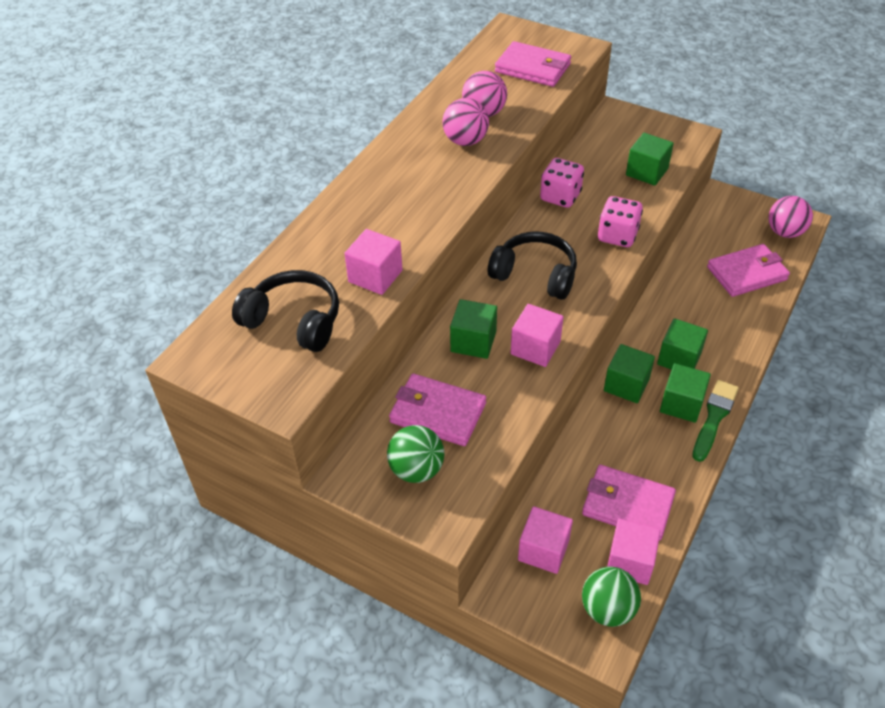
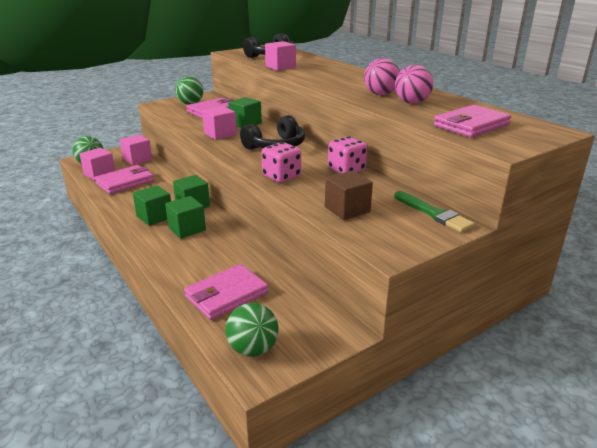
camera: 115 degrees right, 20 degrees down
(647, 172) = (347, 209): green cube -> brown cube
(714, 418) = (130, 223): green brush -> green brush (433, 213)
(747, 273) = (226, 295): pink wallet -> pink wallet turned 45 degrees clockwise
(785, 232) = (253, 349): pink ball -> green ball

